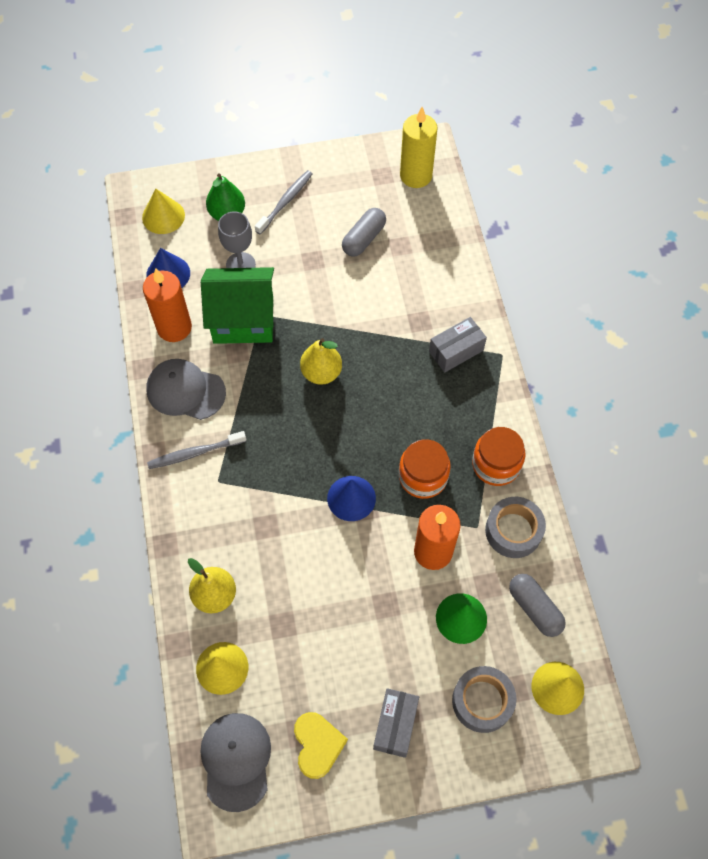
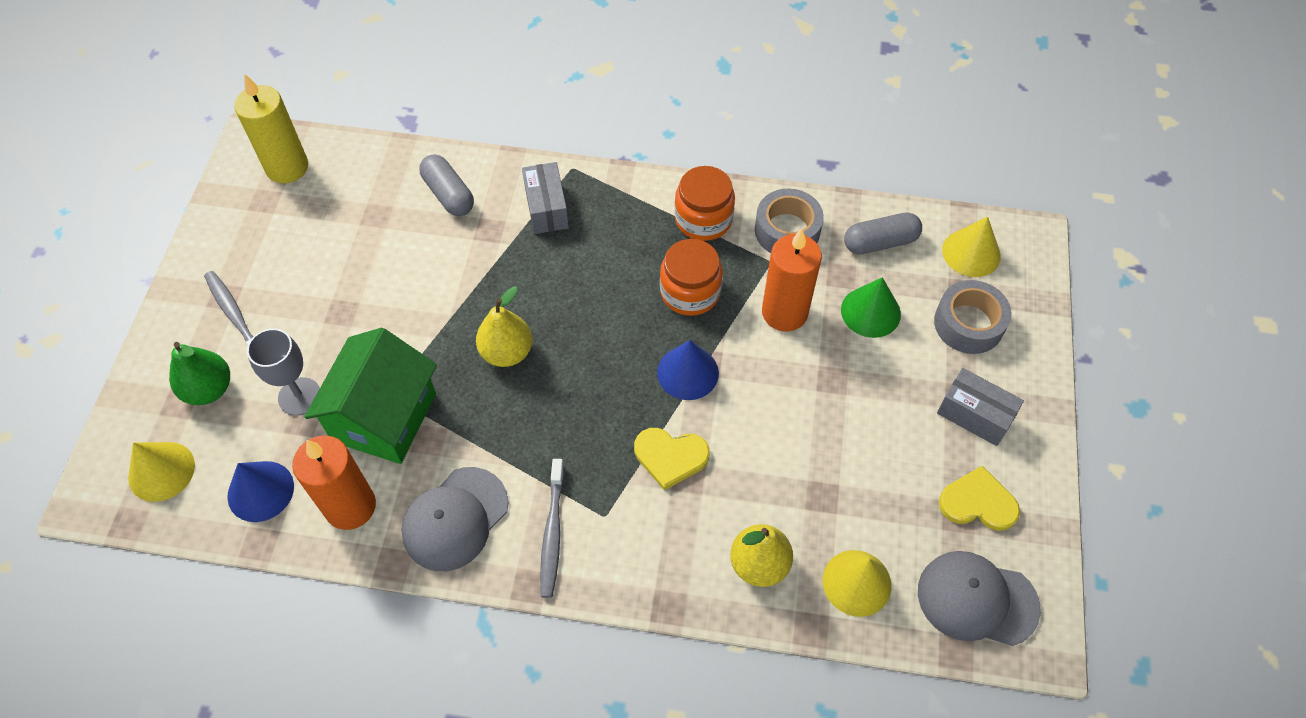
camera: 70 degrees left, 5 degrees down
(277, 509) = (670, 457): none -> yellow heart
(364, 238) = (343, 248): grey capsule -> grey capsule (448, 194)

